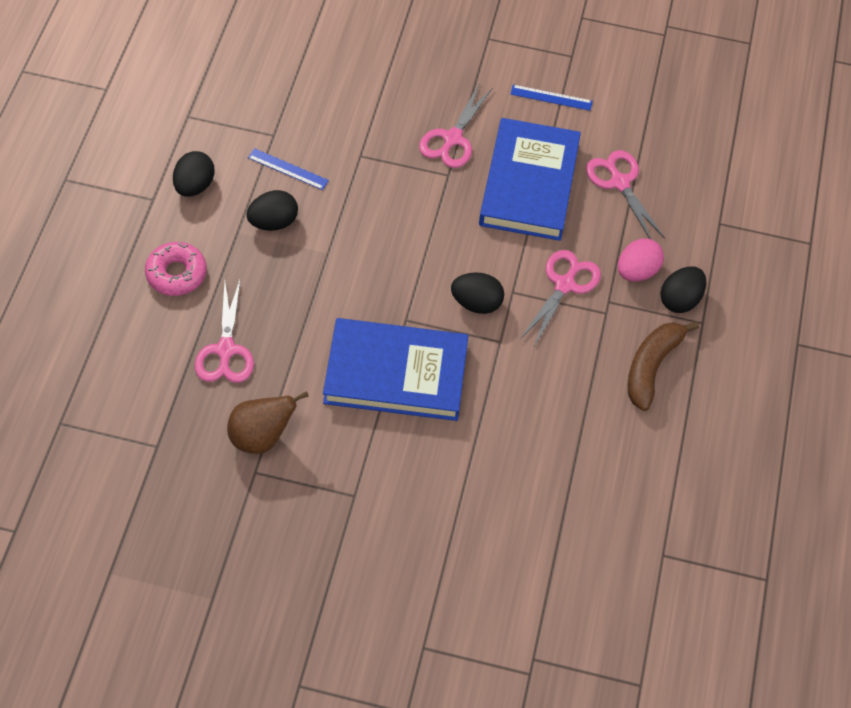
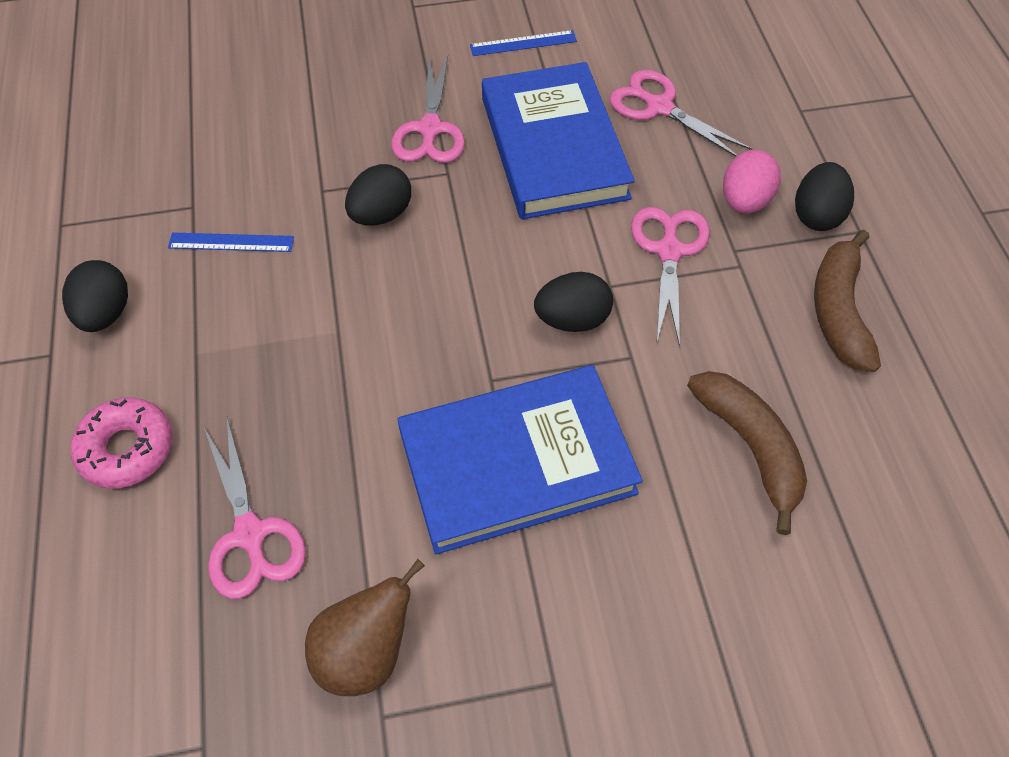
camera: 20 degrees left, 0 degrees up
(273, 222) = (242, 319): black egg -> black egg (381, 214)
(541, 423) = (750, 447): none -> brown banana

